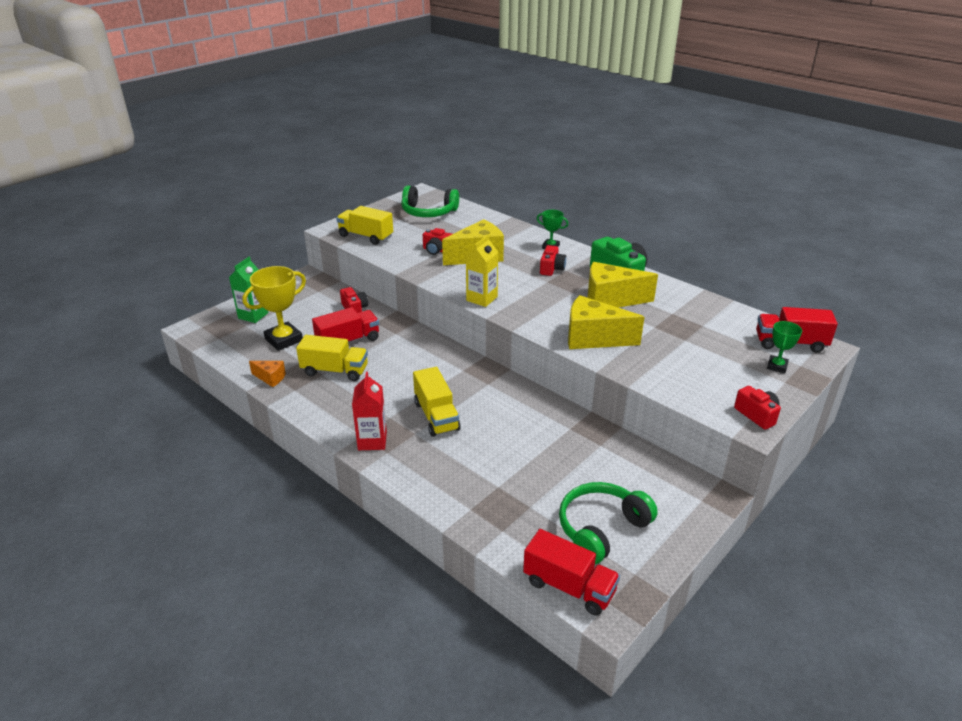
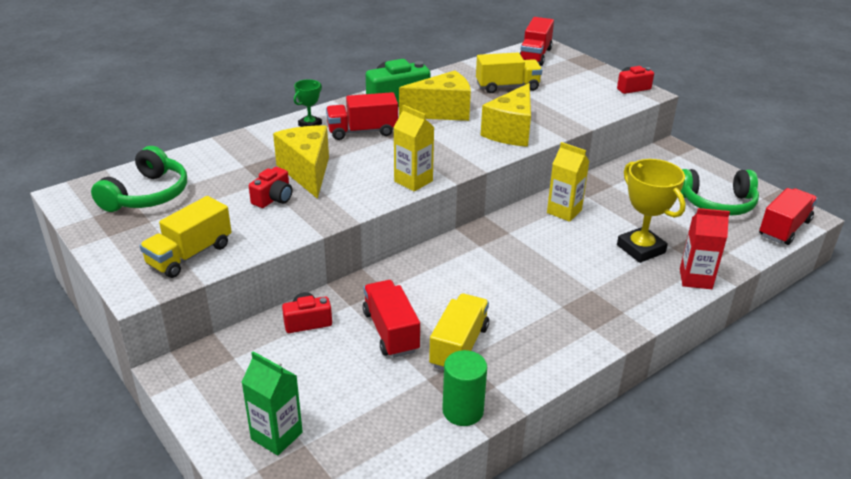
camera: 80 degrees left, 0 degrees up
(270, 378) = (463, 411): orange cheese -> green cylinder
(283, 340) = (365, 397): yellow trophy -> yellow trophy (640, 249)
(372, 441) = (604, 322): red carton -> red carton (695, 279)
(436, 416) = (562, 272): yellow truck -> yellow truck (507, 87)
(535, 414) = (564, 211): none -> yellow carton
(551, 268) = (362, 131): red camera -> red truck
(601, 528) = (717, 203): green headphones -> green headphones turned 60 degrees counterclockwise
(610, 300) = (442, 112): yellow cheese -> yellow cheese turned 120 degrees counterclockwise
(777, 366) = (567, 67): green trophy -> none

